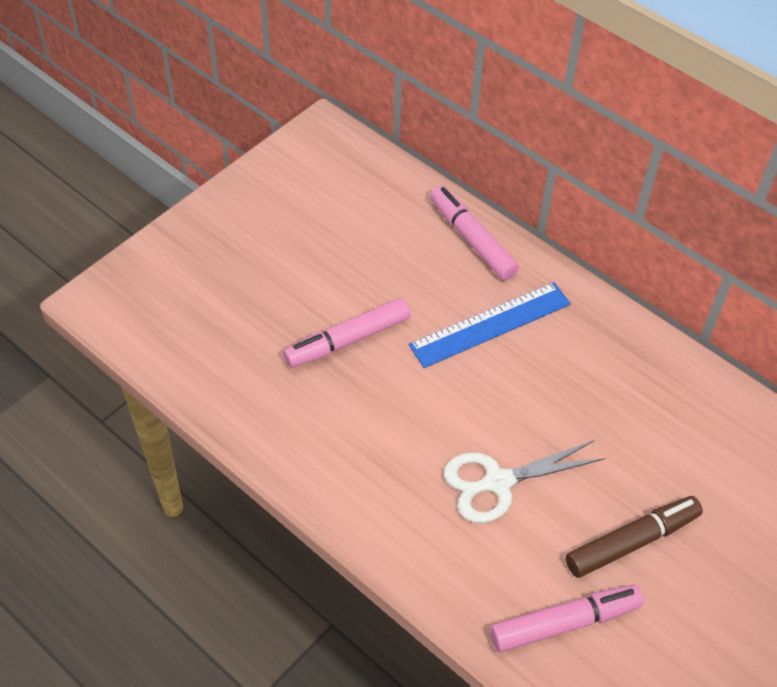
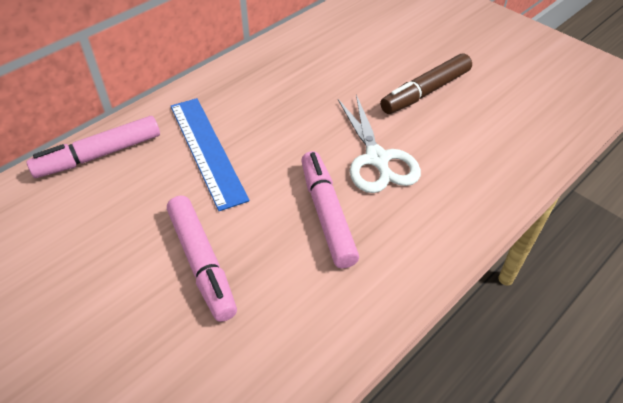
camera: 85 degrees left, 5 degrees down
(564, 623) = (501, 132): pink marker -> pink marker (327, 215)
(631, 542) = (426, 91): brown marker -> brown marker turned 105 degrees counterclockwise

